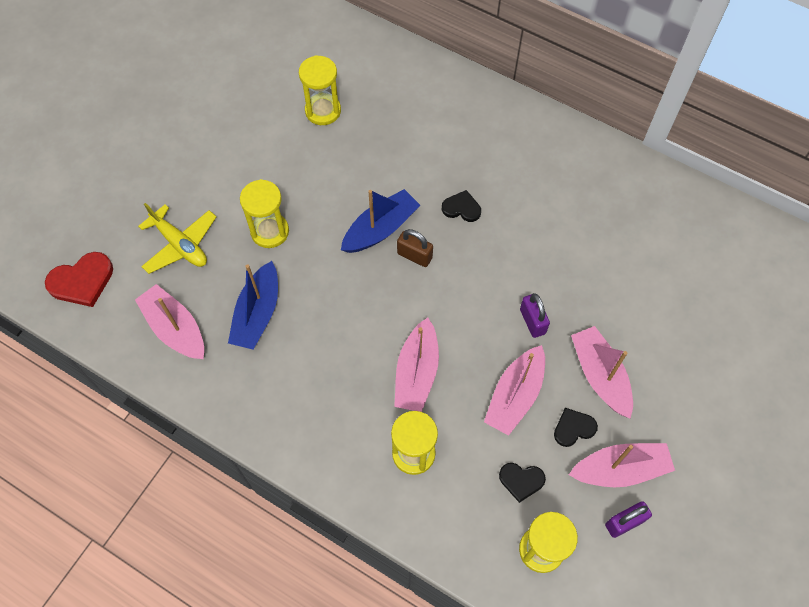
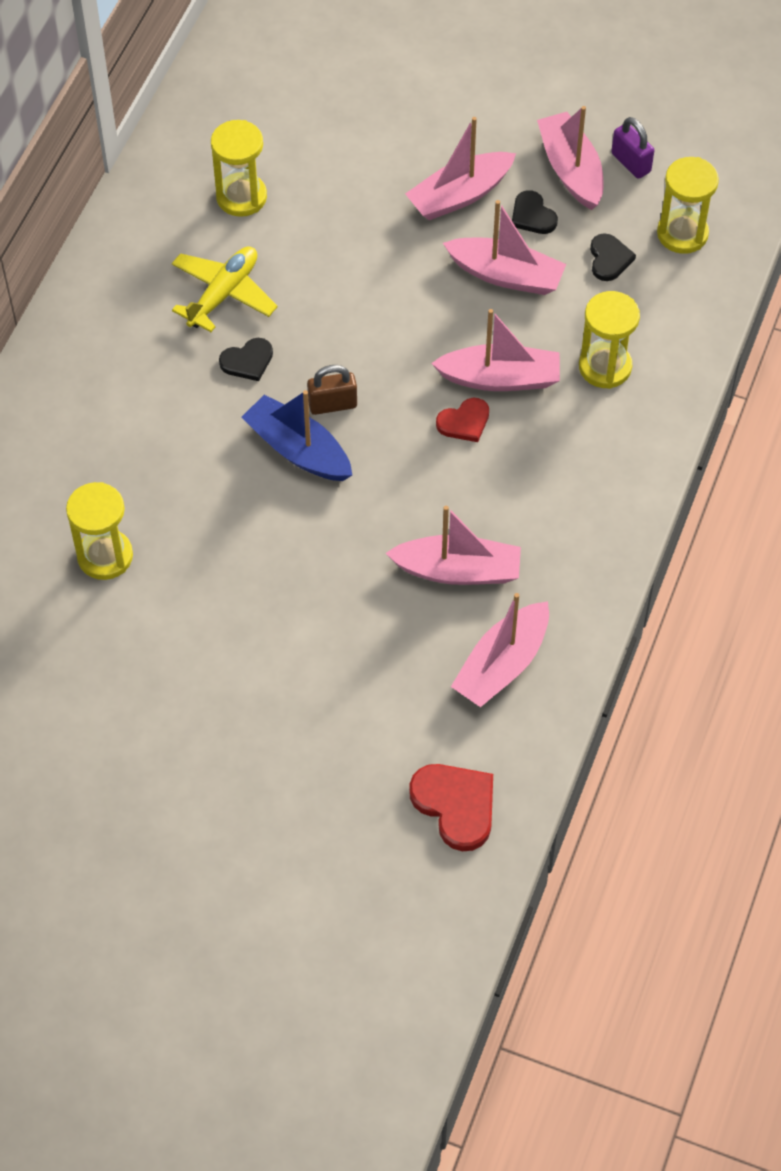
camera: 100 degrees left, 5 degrees down
(180, 244) = (370, 692): yellow plane -> yellow plane (223, 294)
(257, 314) = (458, 570): blue boat -> pink boat
(270, 231) = (327, 583): yellow hourglass -> yellow hourglass (241, 197)
(382, 340) = (464, 422): none -> red heart
(414, 256) = (332, 404): brown padlock -> brown padlock turned 60 degrees clockwise
(461, 208) = (247, 361): black heart -> black heart turned 120 degrees counterclockwise
(532, 321) = (402, 267): purple padlock -> none

